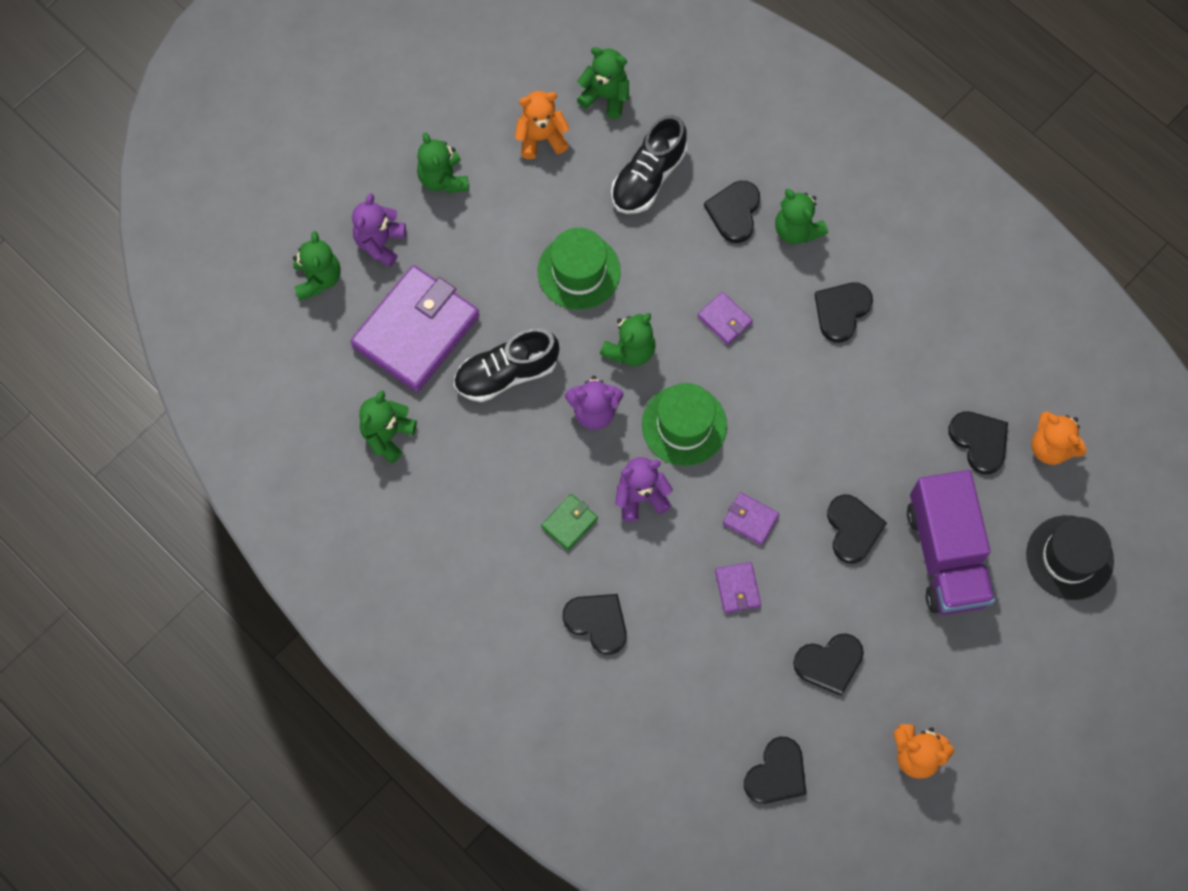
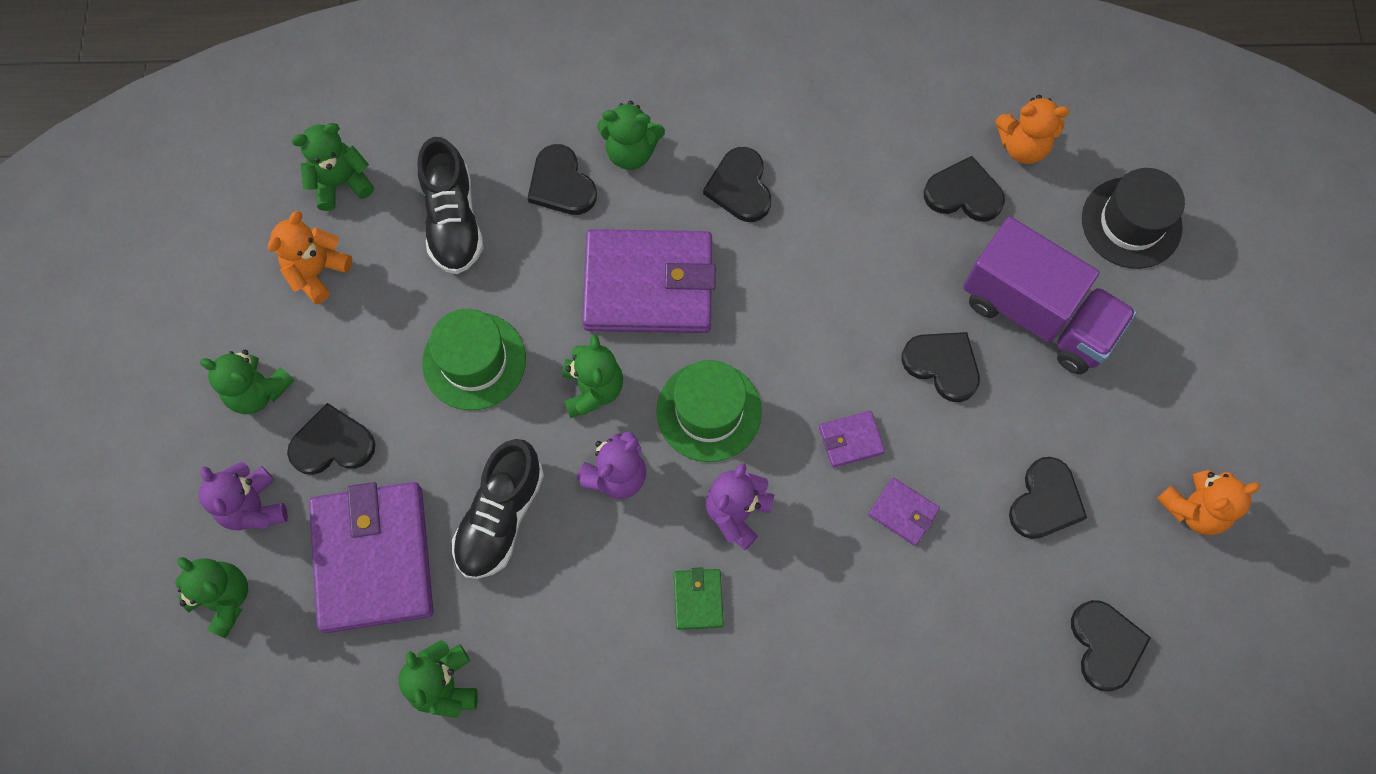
camera: 45 degrees left, 0 degrees up
(597, 622) = (816, 667): black heart -> black heart (332, 444)
(724, 319) = (648, 285): purple wallet -> purple wallet, size x2.36

